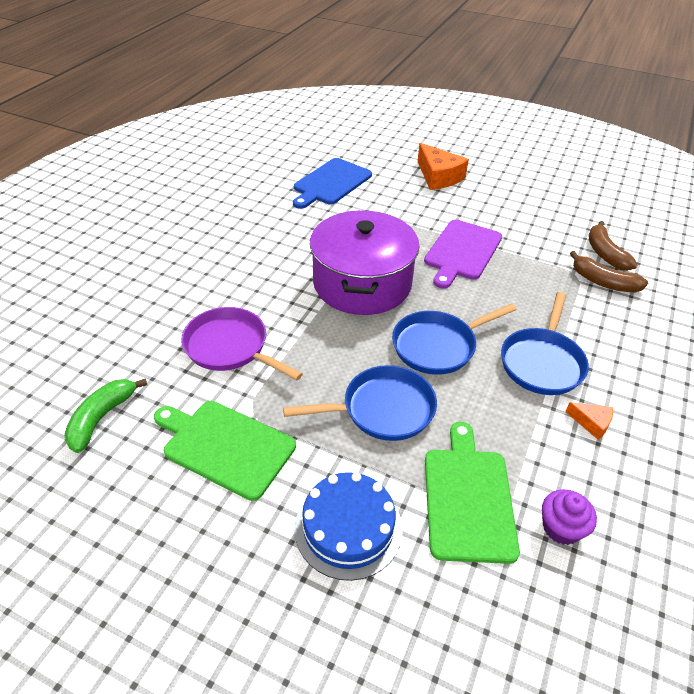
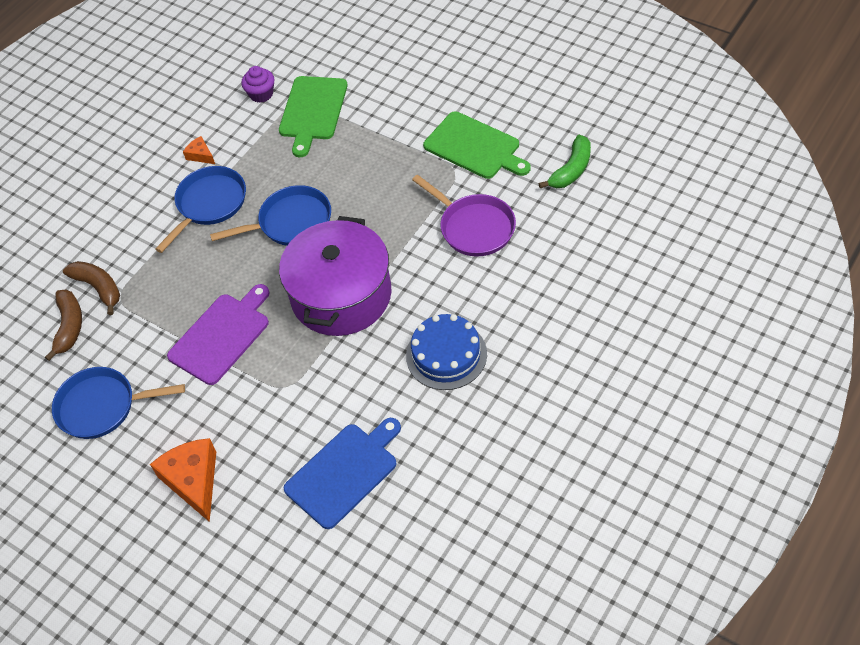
camera: 165 degrees left, 10 degrees up
(348, 527) = (395, 98): blue cake -> blue cake (446, 355)
(382, 409) = (354, 170): blue pan -> blue pan (102, 406)

